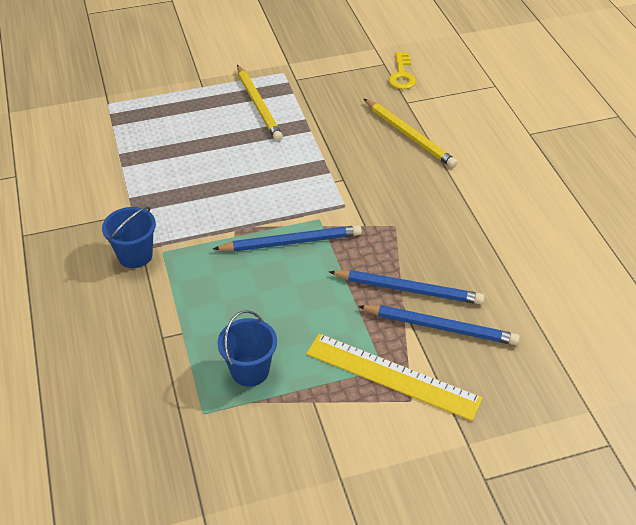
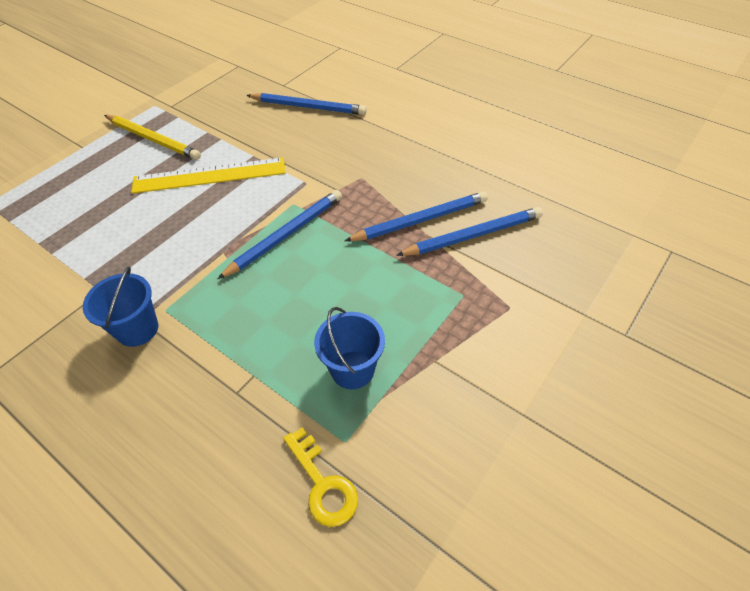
camera: 35 degrees left, 5 degrees up
(392, 376) = (476, 296): yellow ruler -> yellow ruler (209, 175)
(402, 75) = (260, 68): yellow key -> yellow key (323, 483)
(409, 135) = (308, 107): yellow pencil -> blue pencil

